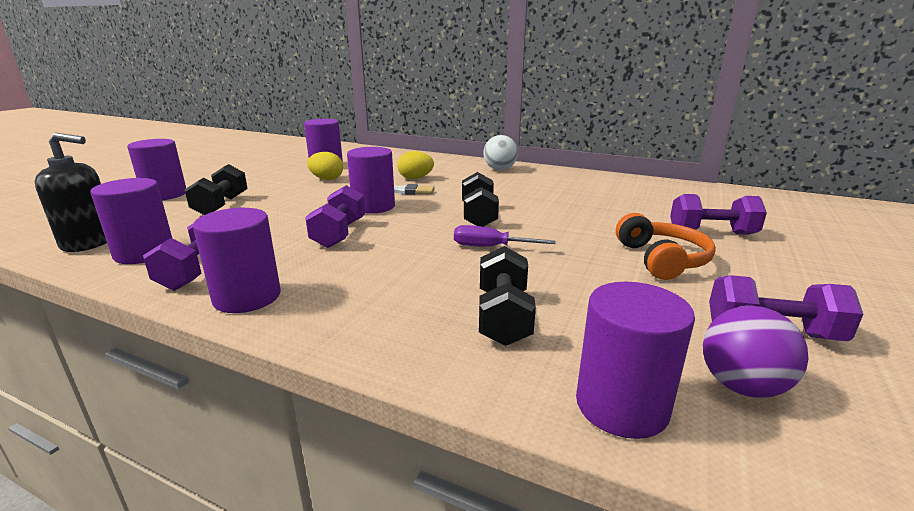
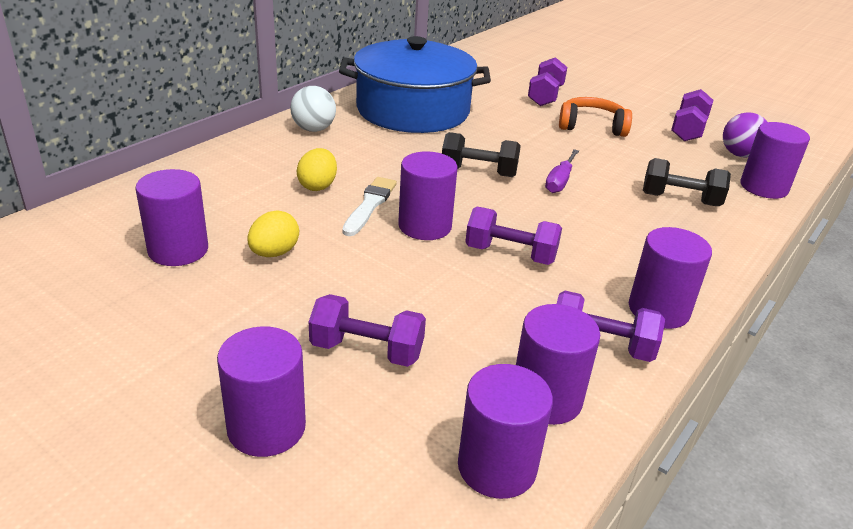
camera: 80 degrees left, 10 degrees up
(89, 242) = (497, 467): black soap dispenser -> purple cylinder
(221, 205) = (367, 350): black dumbbell -> purple dumbbell
(575, 188) = (413, 110): none -> blue pot

